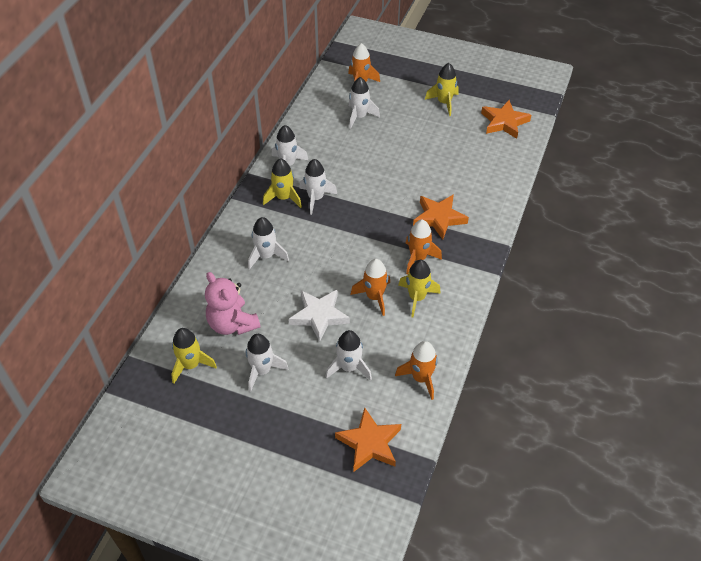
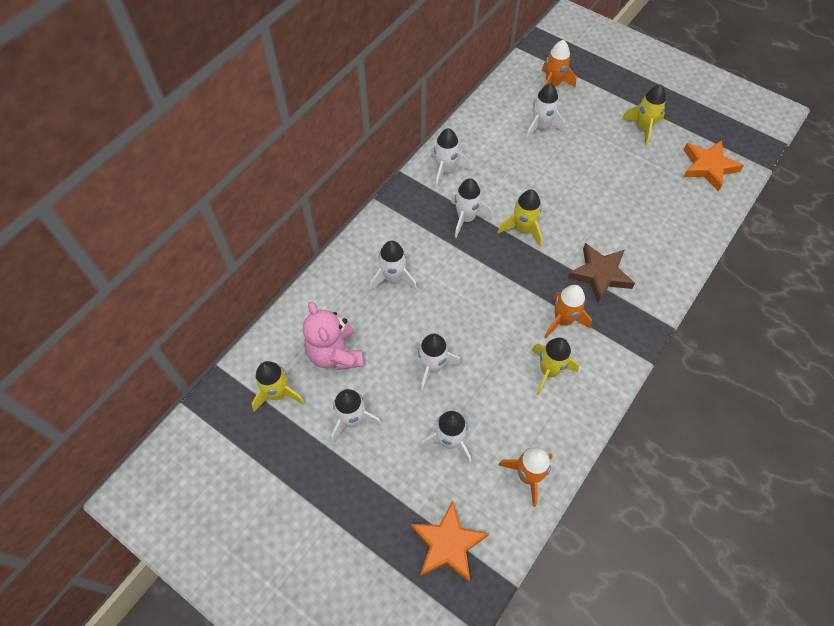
camera: 15 degrees right, 10 degrees up
(283, 198) = (430, 210): yellow rocket -> yellow rocket (522, 229)
(319, 316) = (432, 367): white star -> white rocket
(374, 297) = (500, 358): orange rocket -> none
(439, 218) = (600, 274): orange star -> brown star

